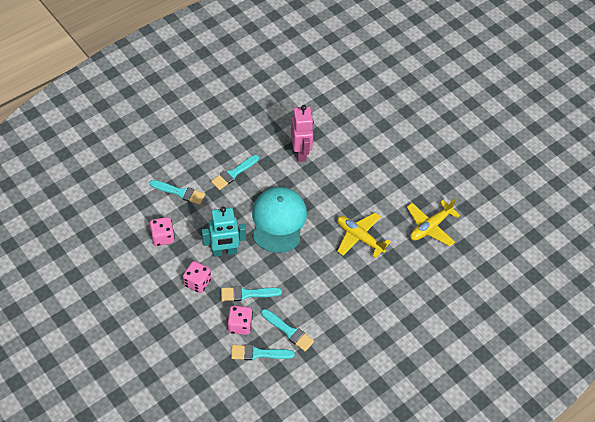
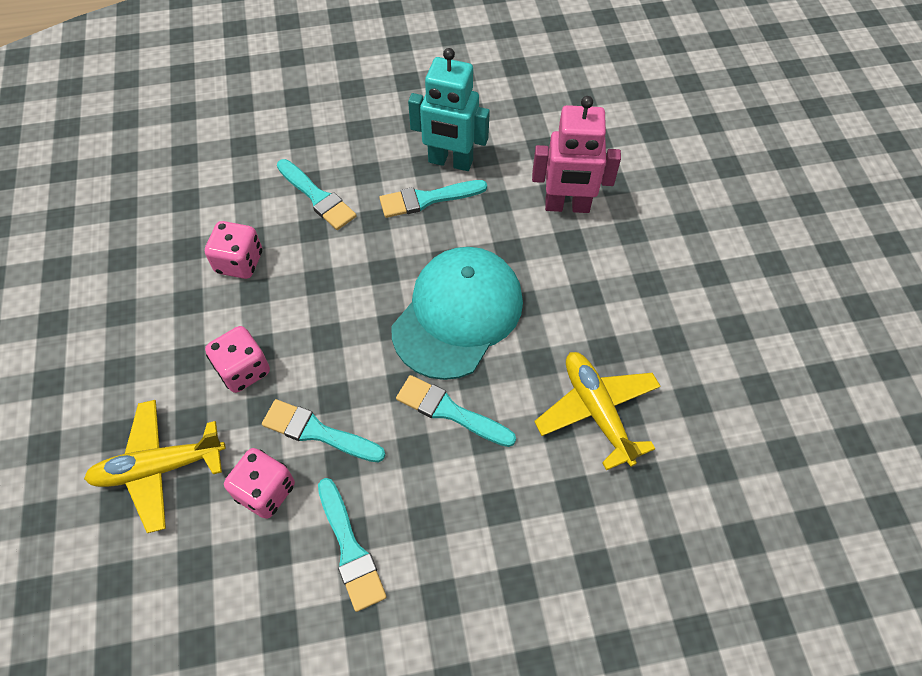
camera: 30 degrees right, 5 degrees up
(224, 252) = (326, 332): turquoise robot -> turquoise robot (450, 162)
(258, 353) = (264, 570): turquoise brush -> turquoise brush (450, 411)
(300, 152) = (567, 206): pink robot -> pink robot turned 75 degrees clockwise
(430, 227) = (758, 450): yellow plane -> yellow plane (159, 468)

